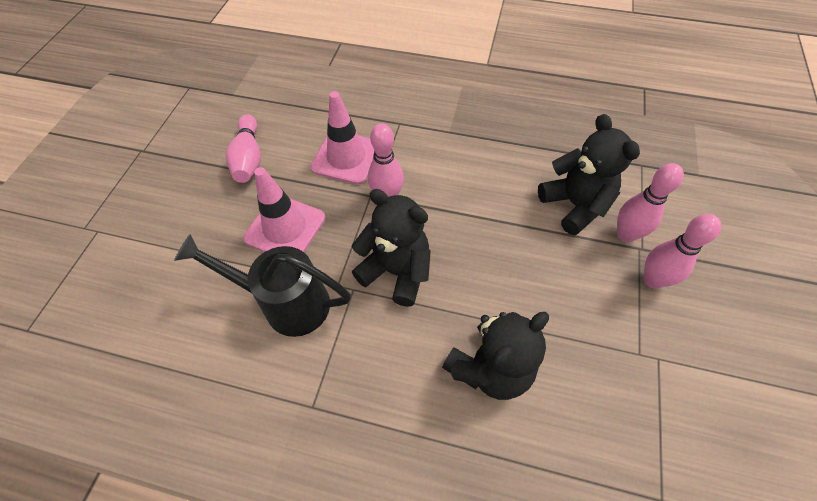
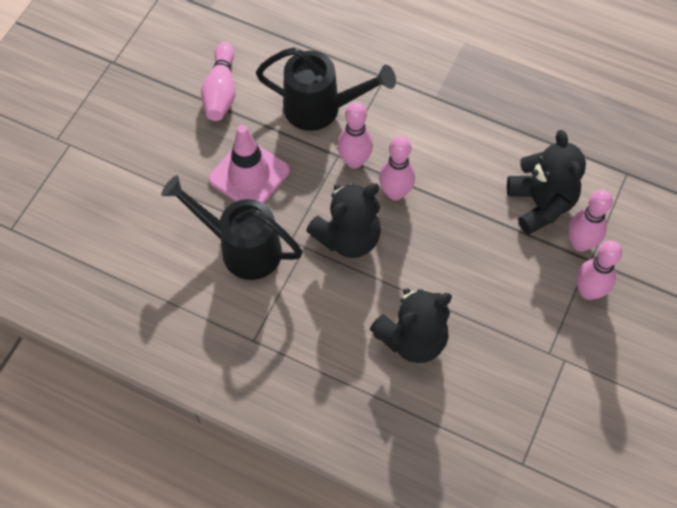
camera: 10 degrees right, 5 degrees up
(346, 157) = (321, 108): pink traffic cone -> black watering can
(396, 271) = (348, 237): black teddy bear -> black teddy bear turned 105 degrees clockwise
(433, 219) = (395, 193): none -> pink bowling pin

